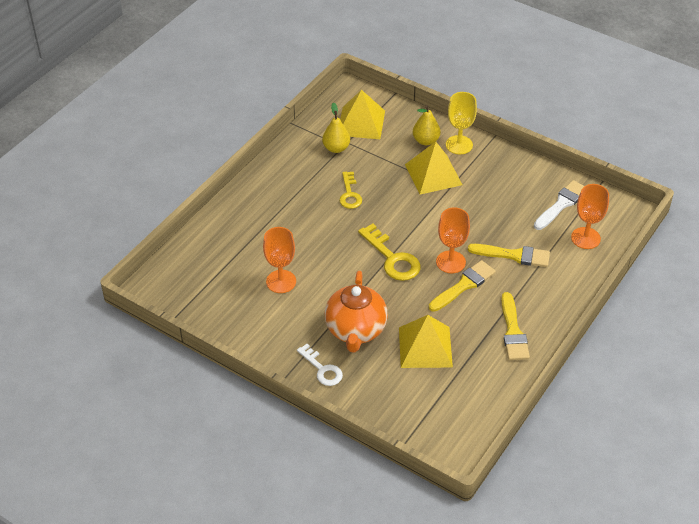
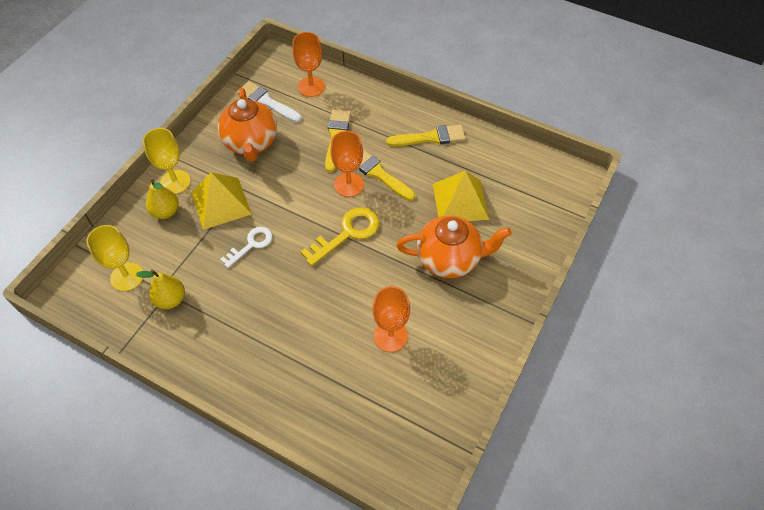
camera: 95 degrees left, 10 degrees up
(322, 369) = (504, 284): white key -> white key (251, 244)
(349, 194) = (250, 279): yellow key -> none
(361, 123) = (127, 277): yellow pyramid -> yellow goblet
(505, 193) = (251, 143): none -> orange teapot

